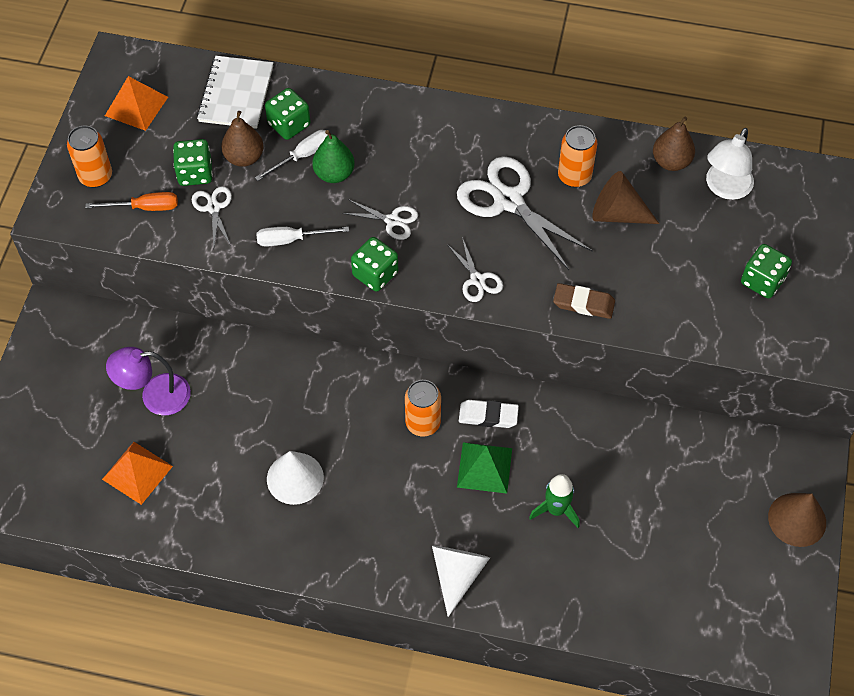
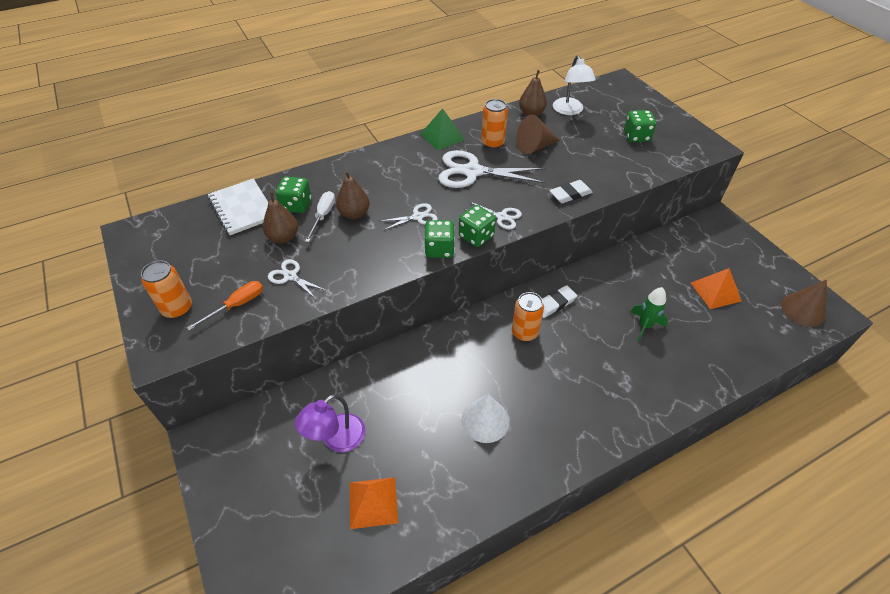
camera: 40 degrees left, 10 degrees down
(136, 106) = (172, 251): orange pyramid -> orange pyramid (715, 291)
(195, 173) = (256, 264): green dice -> green dice (476, 236)
(291, 240) = (365, 262): white screwdriver -> none
(334, 174) = (354, 214): green pear -> brown pear
(457, 574) = (639, 401): white cone -> none
(484, 467) = (584, 331): green pyramid -> green pyramid (442, 136)
(583, 303) = (570, 194): brown eraser -> white eraser
(797, 519) = (748, 249): brown cone -> brown cone (803, 310)

